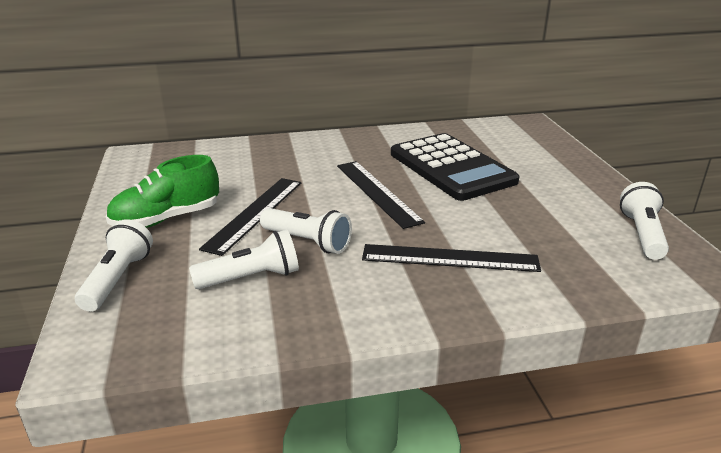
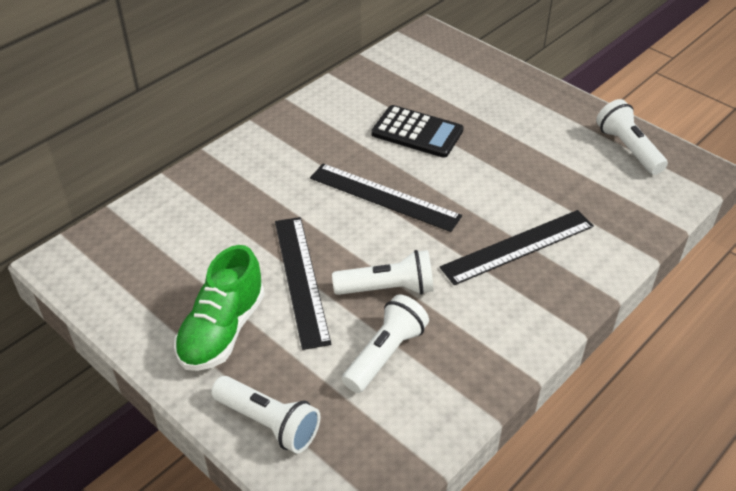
camera: 35 degrees left, 15 degrees up
(117, 279) = (268, 422): white flashlight -> white flashlight turned 150 degrees clockwise
(451, 167) = (417, 132): black calculator -> black calculator, size x0.61

